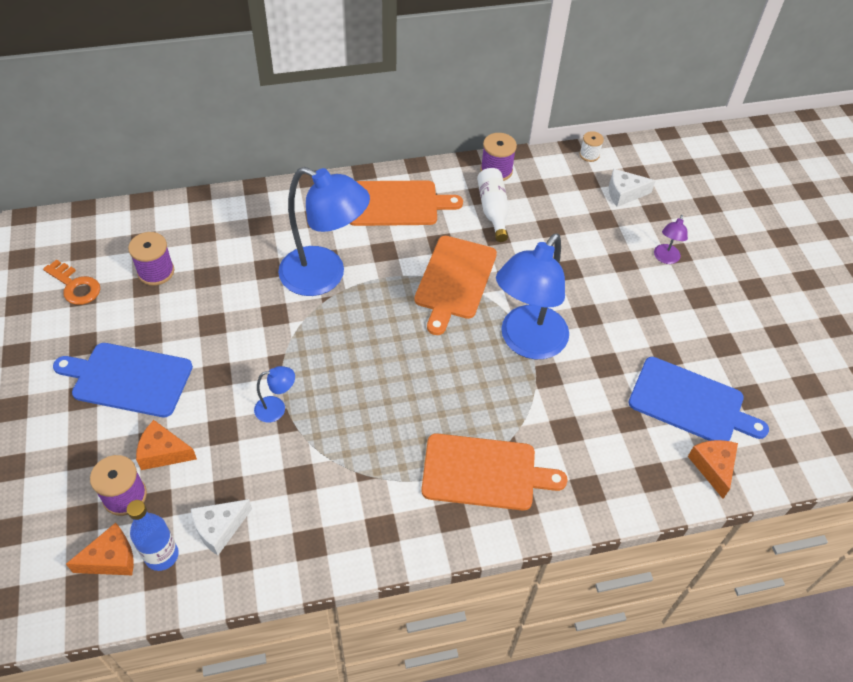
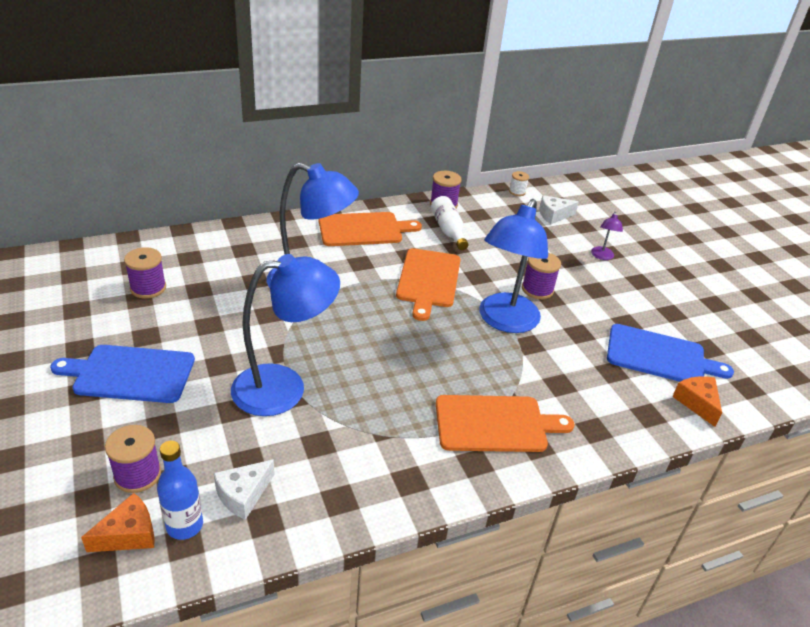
camera: 10 degrees left, 15 degrees down
(75, 286) = (68, 303): orange key -> none
(163, 452) = (174, 433): orange cheese -> none
(276, 408) = (284, 387): blue lamp -> blue lamp, size x2.37
(575, 301) = (537, 289): none -> purple spool

